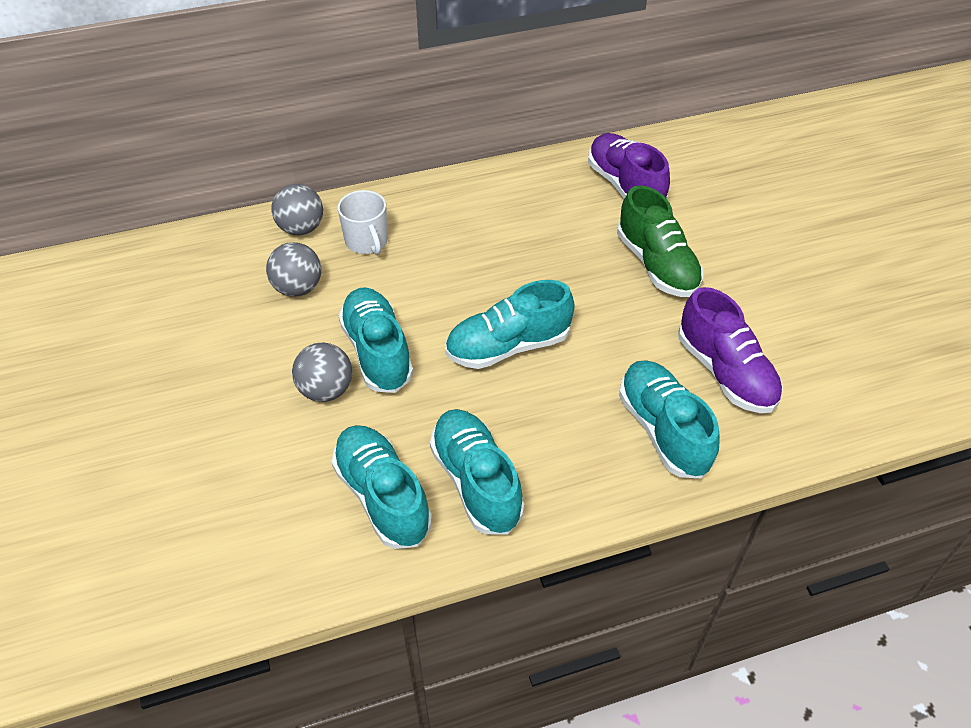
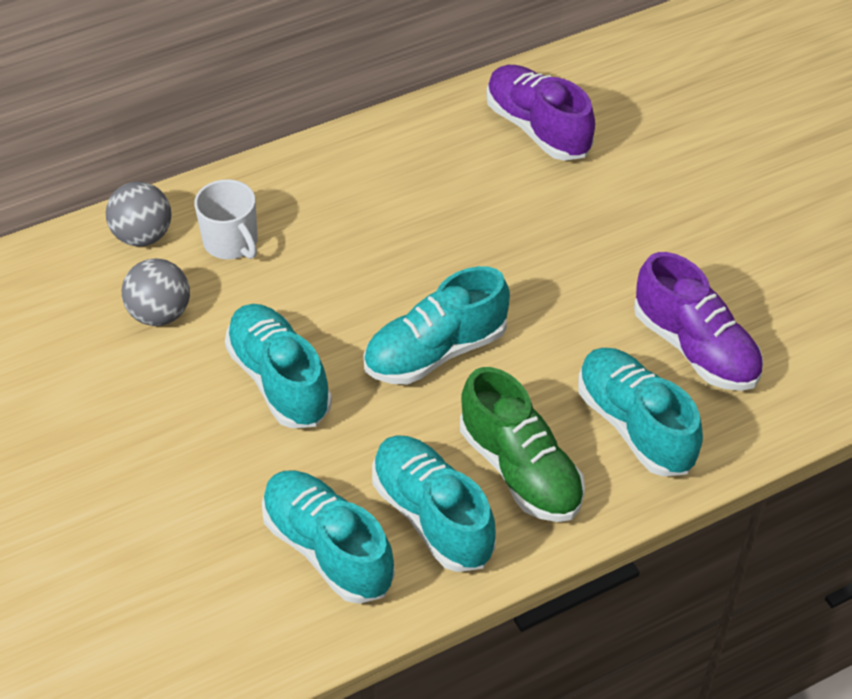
camera: 10 degrees left, 0 degrees up
(326, 390) = (229, 435): grey ball -> none
(656, 265) = (594, 226): green shoe -> green shoe (520, 470)

